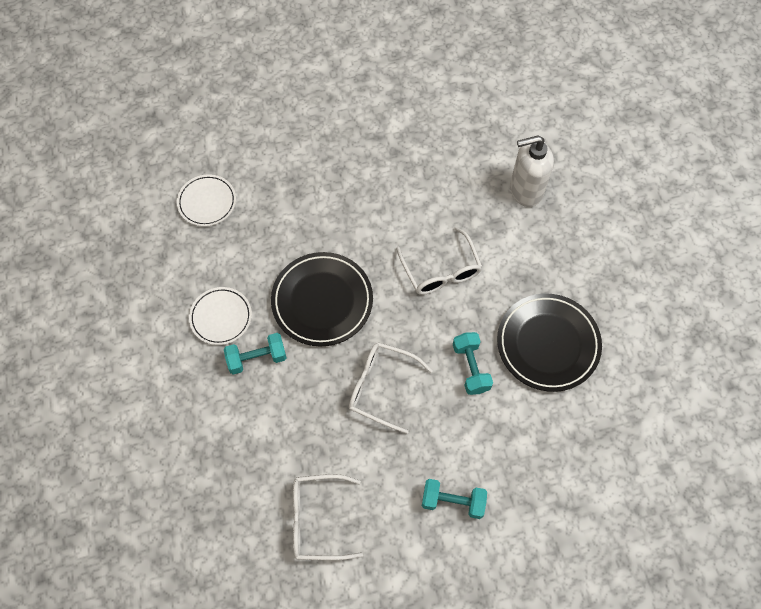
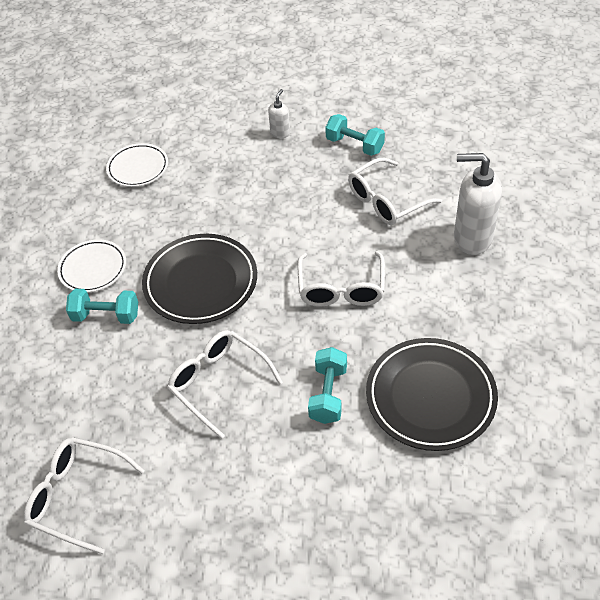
camera: 25 degrees right, 15 degrees down
(320, 128) = (280, 133): none -> white soap dispenser
(442, 174) = (386, 201): none -> white glasses
(453, 501) = (237, 531): turquoise dumbbell -> turquoise dumbbell (354, 145)

